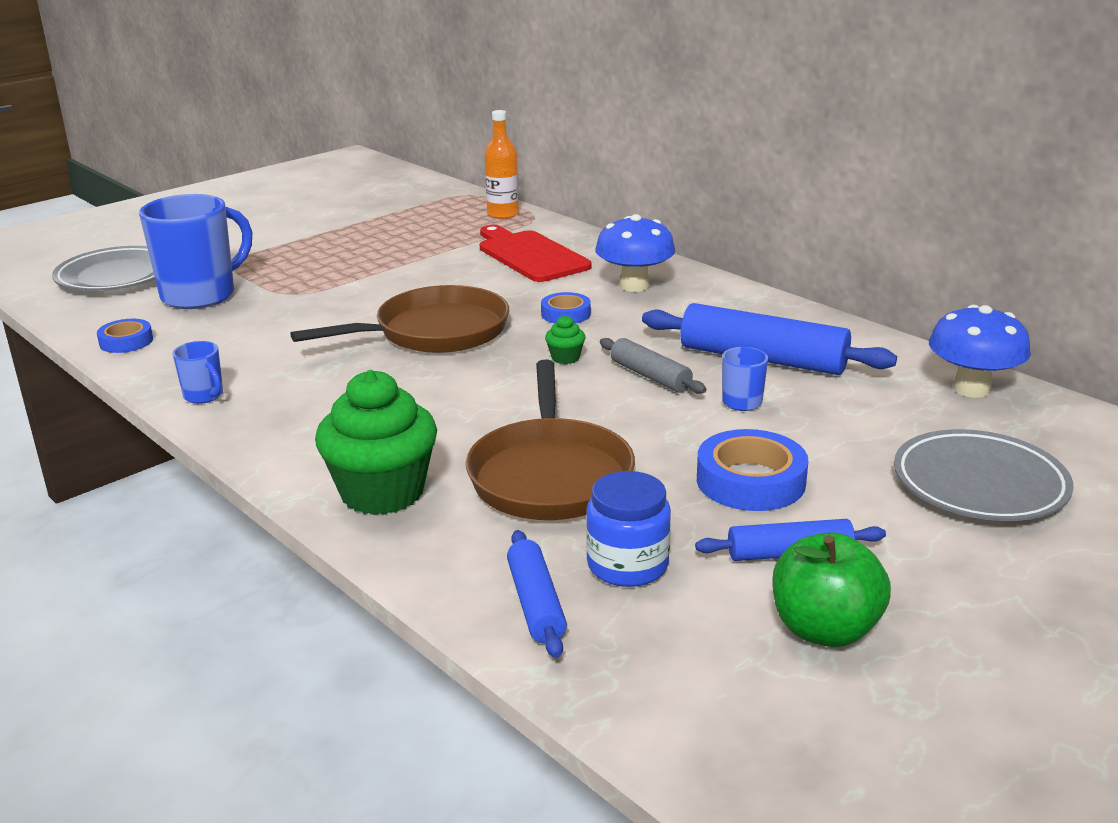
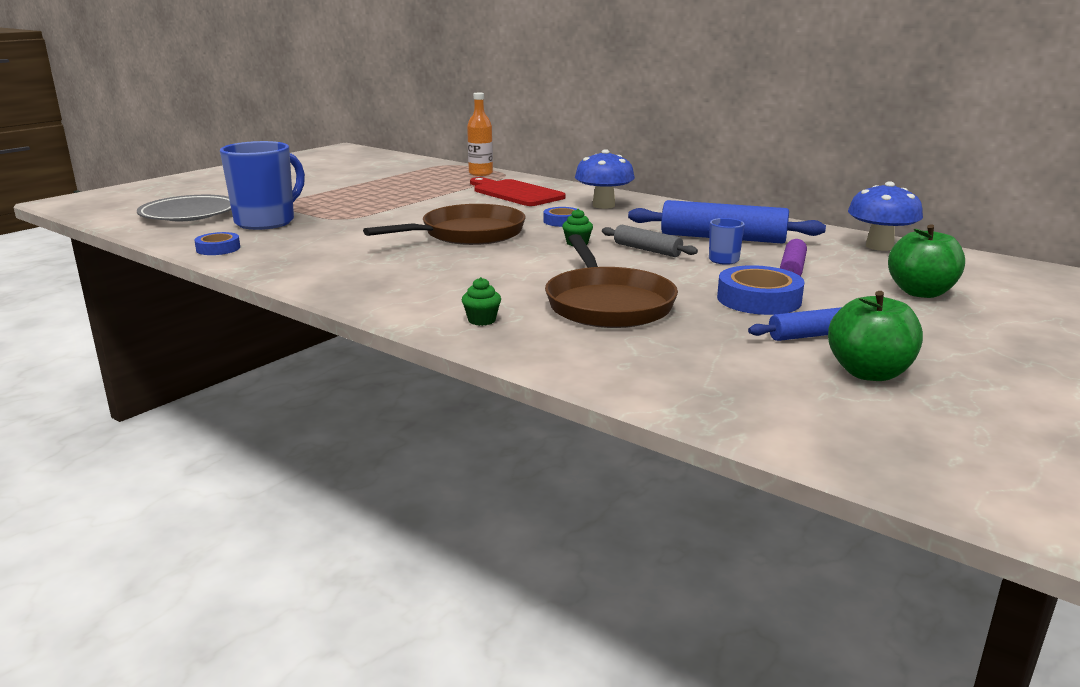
camera: 10 degrees left, 5 degrees down
(204, 396) = (302, 275): blue mug -> none
(382, 492) = (482, 320): green cupcake -> green cupcake, size x0.42
(536, 603) = (643, 373): blue rolling pin -> none
(627, 565) = (699, 348): blue jar -> none
(826, 426) = (792, 269): none -> purple rolling pin
(979, 484) = (920, 292): grey plate -> green apple

